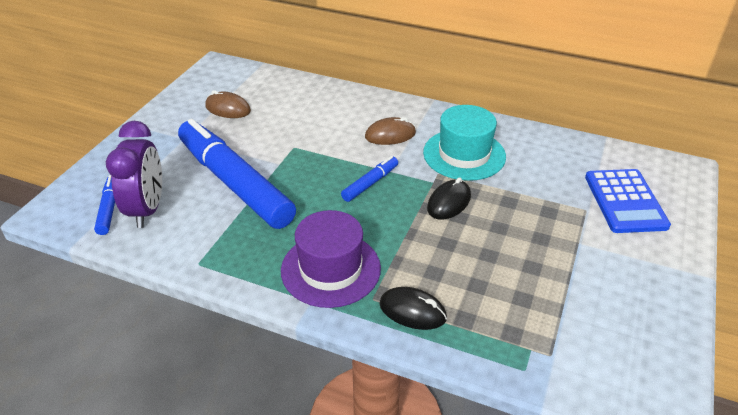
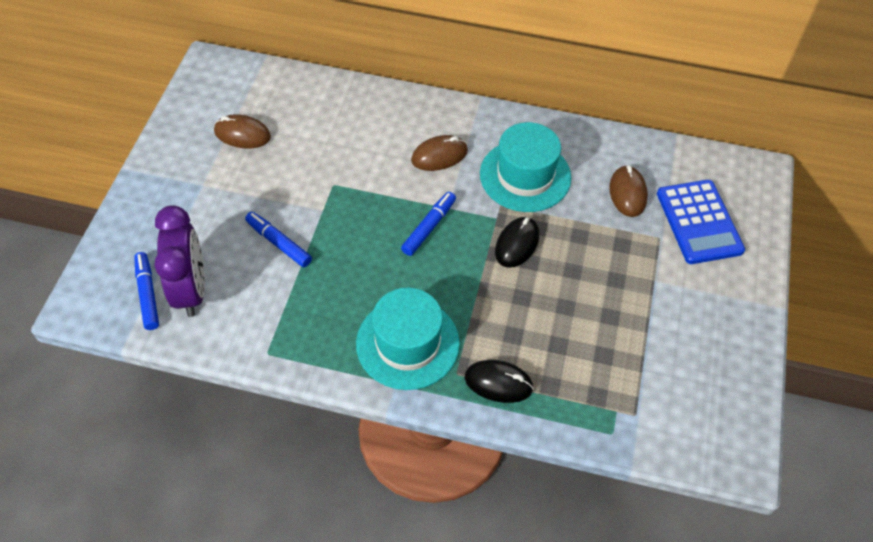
camera: 10 degrees left, 15 degrees up
(234, 183) = (278, 243): blue marker -> blue marker, size x0.42
(330, 269) = (407, 343): purple hat -> turquoise hat
(557, 174) = (627, 193): none -> brown mouse

